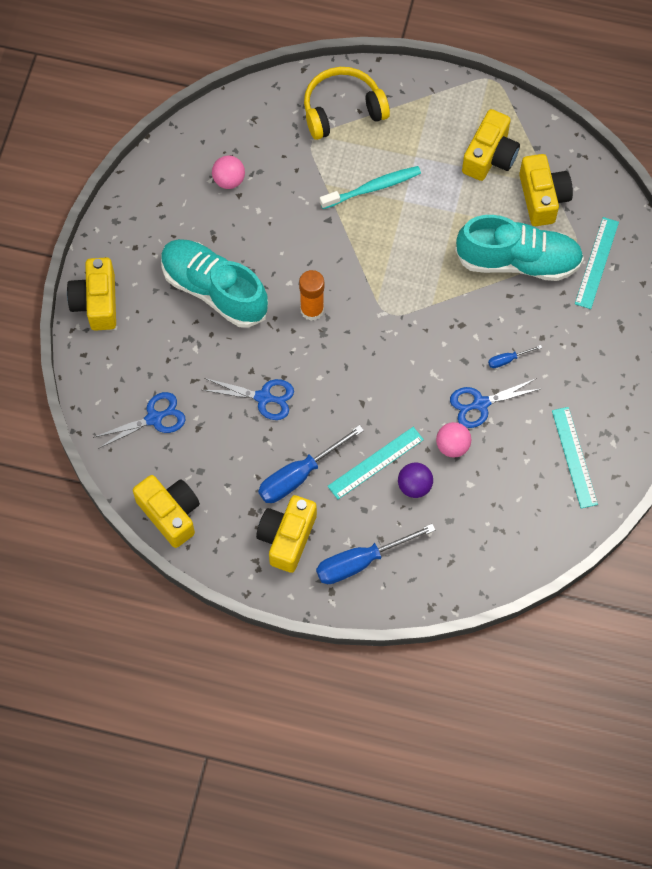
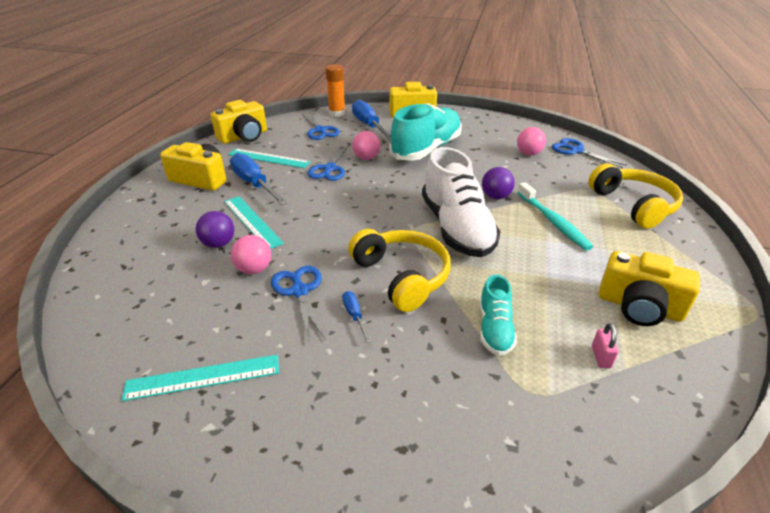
camera: 90 degrees right, 30 degrees down
(223, 128) = (576, 151): none -> blue scissors
(237, 358) = (366, 158): none -> pink ball
(312, 310) = (412, 189): orange glue stick -> orange glue stick (337, 113)
(326, 230) = (495, 196): none -> purple ball
(361, 561) = (158, 213): blue screwdriver -> blue screwdriver (369, 125)
(384, 274) = (456, 228): none -> white shoe
(458, 324) = (401, 276): none -> yellow headphones
(518, 261) = (494, 329): turquoise shoe -> turquoise shoe, size x0.51
(542, 198) = (601, 357): yellow camera -> pink padlock
(596, 262) = (513, 419): turquoise ruler -> turquoise ruler (269, 158)

